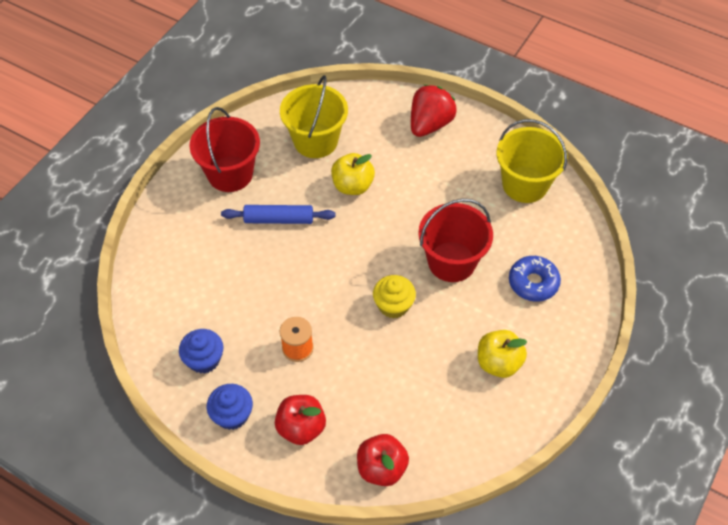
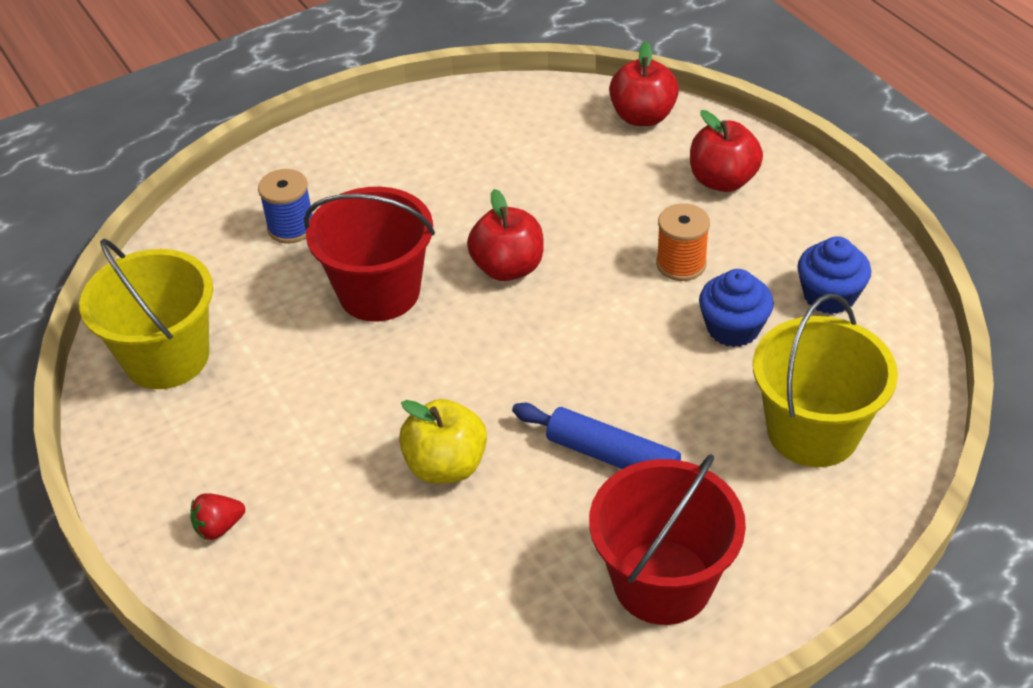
camera: 150 degrees left, 10 degrees down
(232, 415) = (811, 221): blue cupcake -> blue cupcake (733, 328)
(315, 141) = (456, 584): yellow bucket -> yellow bucket (813, 431)
(393, 305) = (508, 268): yellow cupcake -> red apple
(430, 124) = (219, 527): red strawberry -> red strawberry, size x0.47
(498, 363) = (420, 162): yellow apple -> none
(533, 283) = (291, 227): blue donut -> blue spool

